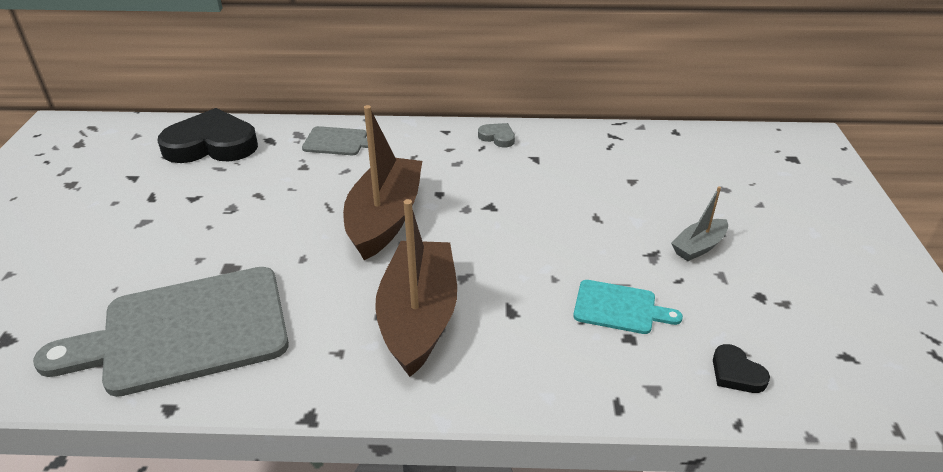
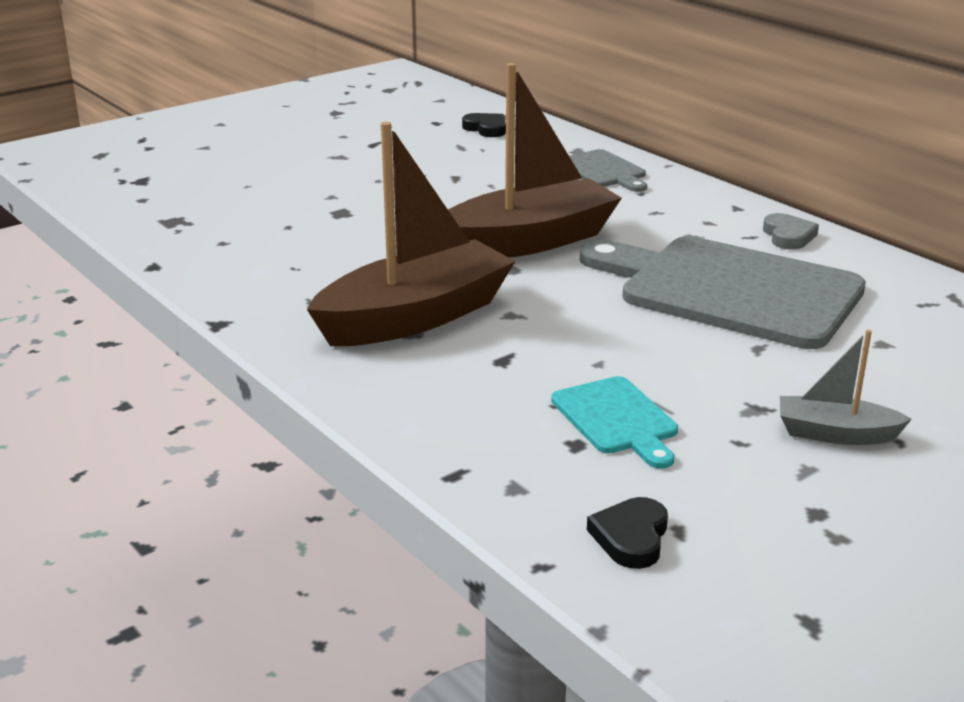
camera: 50 degrees right, 10 degrees down
(185, 331) = (241, 232): grey cutting board -> grey cutting board (731, 290)
(212, 145) = (486, 129): black heart -> black heart, size x0.44

